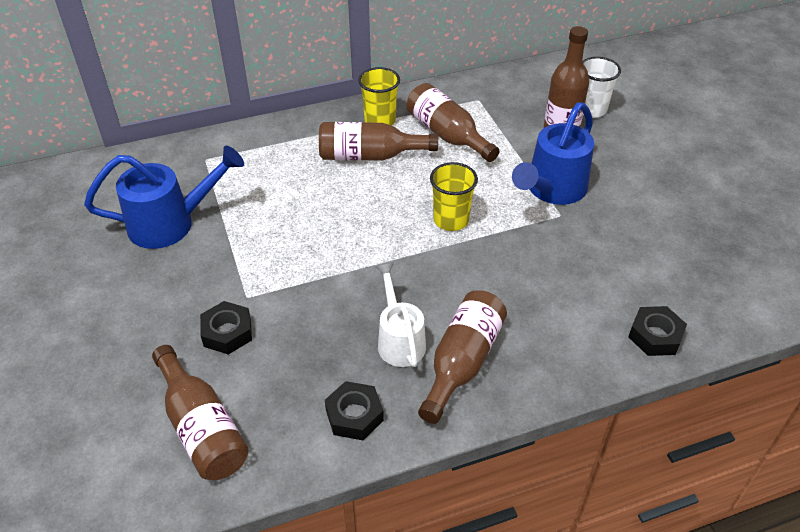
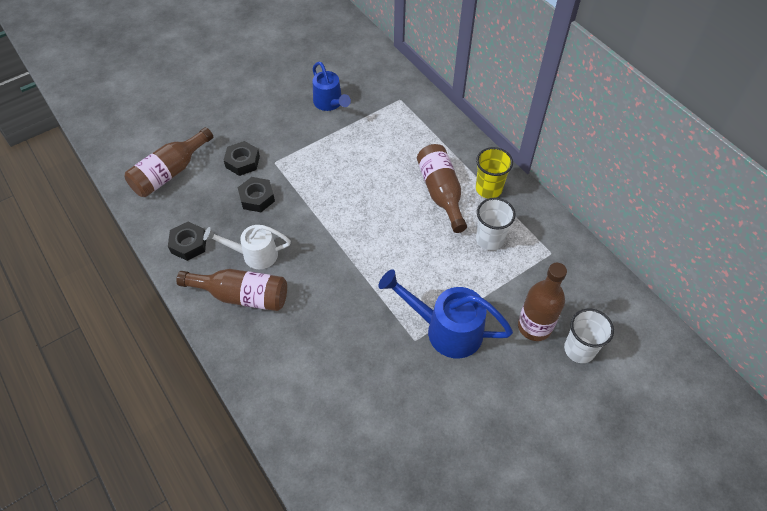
camera: 75 degrees right, 10 degrees up
(171, 223) = (330, 103): blue watering can -> blue watering can, size x0.66
(399, 340) = (254, 254): white watering can -> white watering can turned 150 degrees counterclockwise
(447, 135) = (489, 239): brown bottle -> white cup
(451, 220) = (384, 262): yellow cup -> none
(655, 336) = (293, 426): black nut -> black nut (257, 198)

